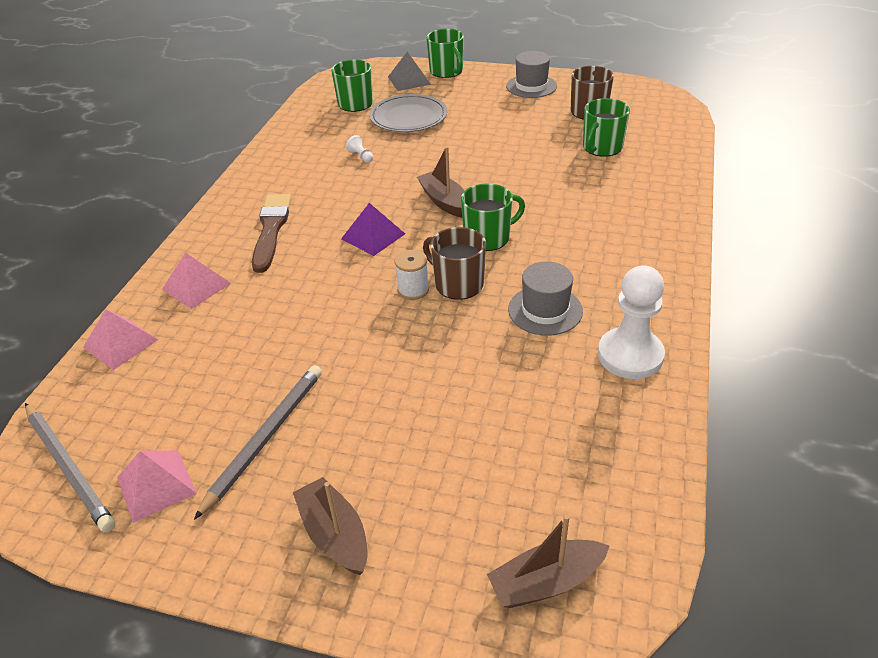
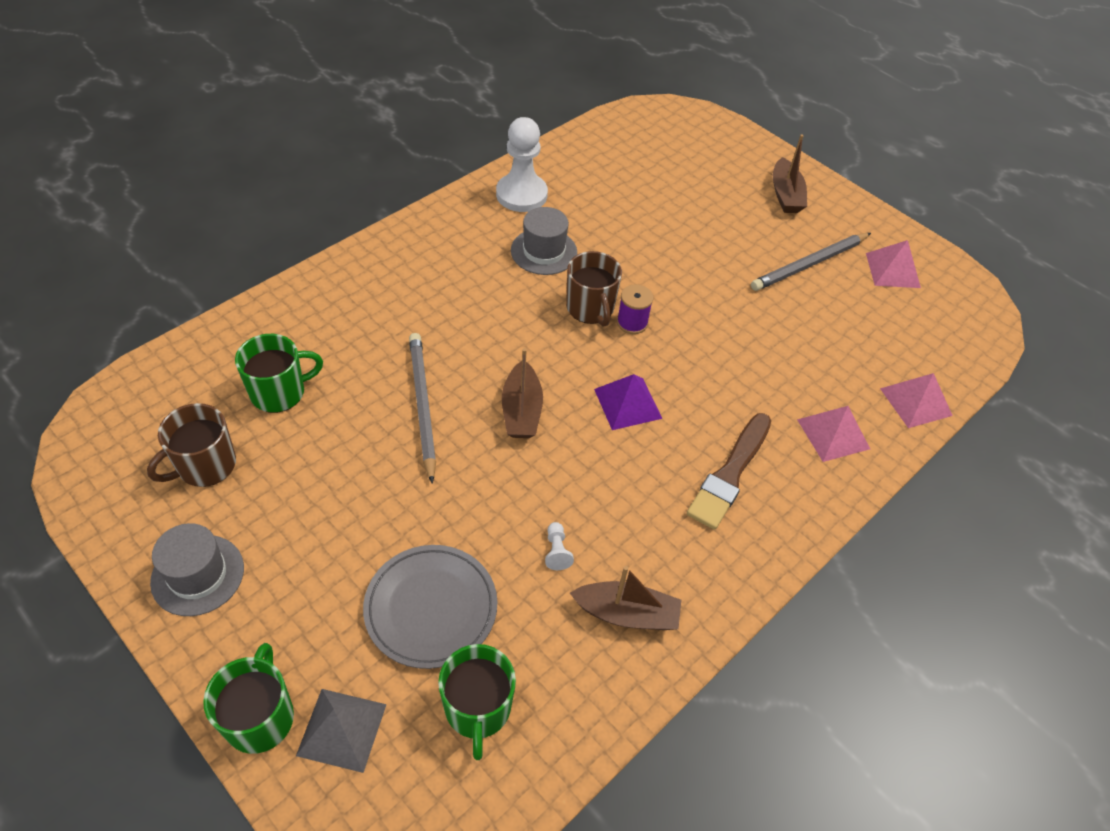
camera: 155 degrees left, 10 degrees up
(69, 468) = (956, 310): grey pencil -> grey pencil (422, 405)
(413, 290) = (632, 322): white spool -> purple spool
(488, 237) = (521, 340): green mug -> none
(546, 582) = (685, 130): brown boat -> brown boat (626, 614)

